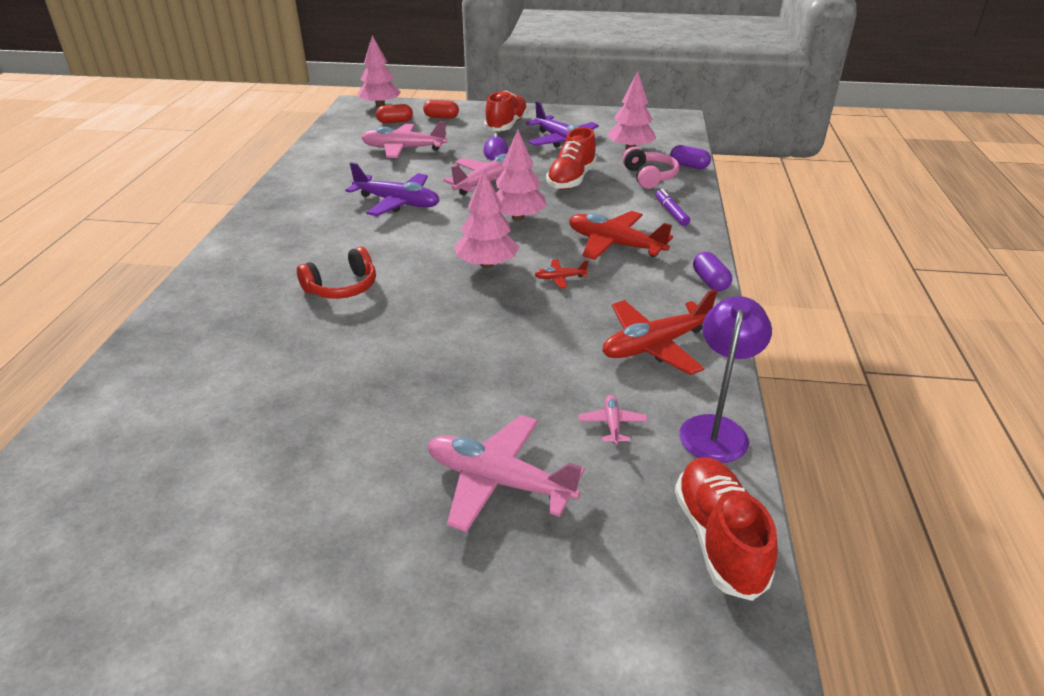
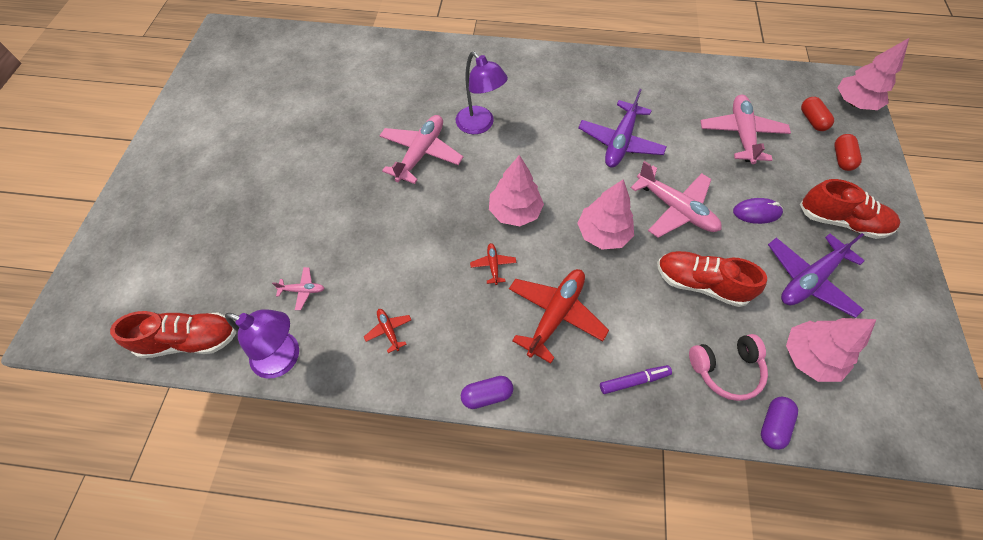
camera: 90 degrees right, 25 degrees up
(342, 287) = (480, 125): red headphones -> purple lamp
(499, 481) = (265, 225): pink plane -> pink plane (421, 153)
(655, 345) = (389, 330): red plane -> red plane, size x0.46

